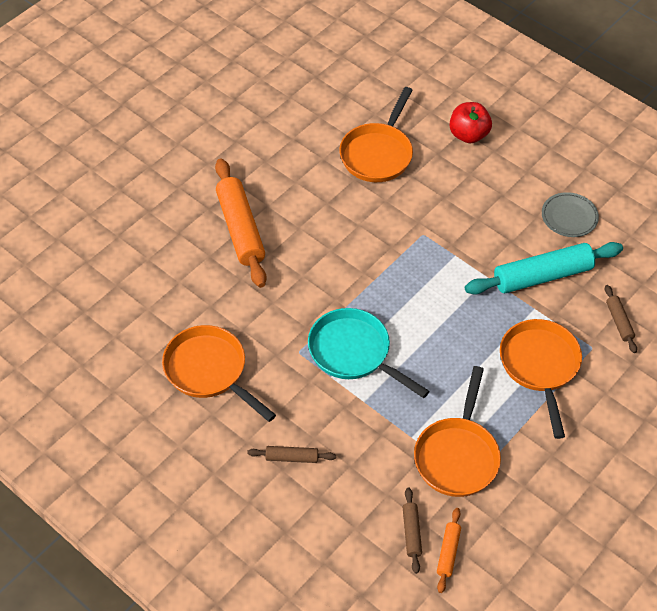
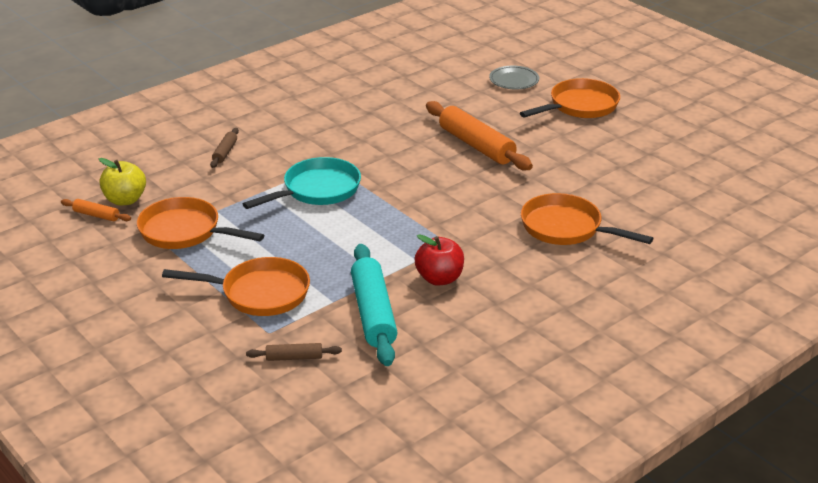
camera: 100 degrees right, 20 degrees down
(209, 371) = (325, 122): orange pan -> orange pan (580, 106)
(240, 229) = (476, 145): orange rolling pin -> orange rolling pin turned 60 degrees clockwise
(411, 533) = (125, 200): brown rolling pin -> yellow apple
(468, 135) = (591, 292): red apple -> red apple (439, 278)
(569, 217) = (453, 347): grey plate -> grey plate (514, 80)

